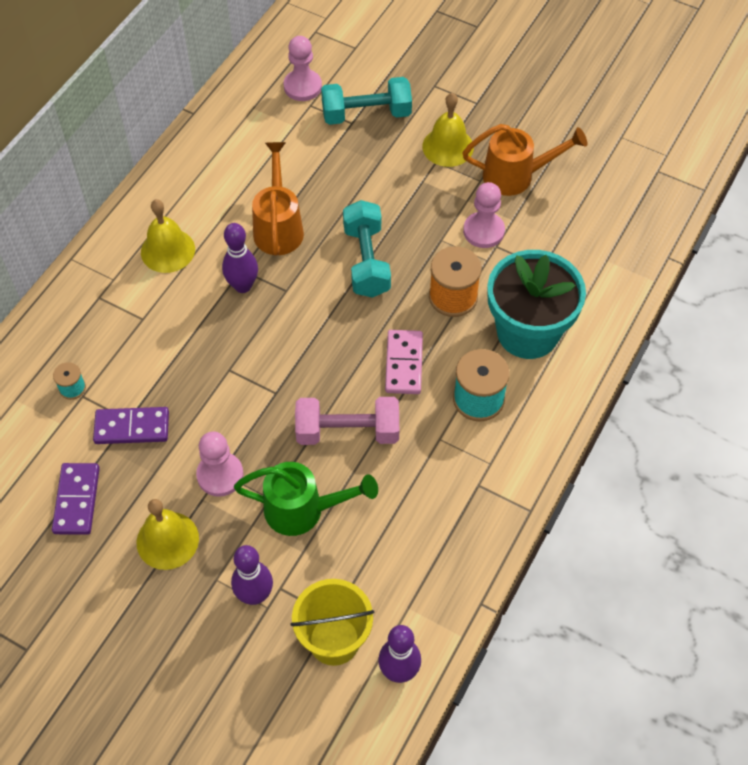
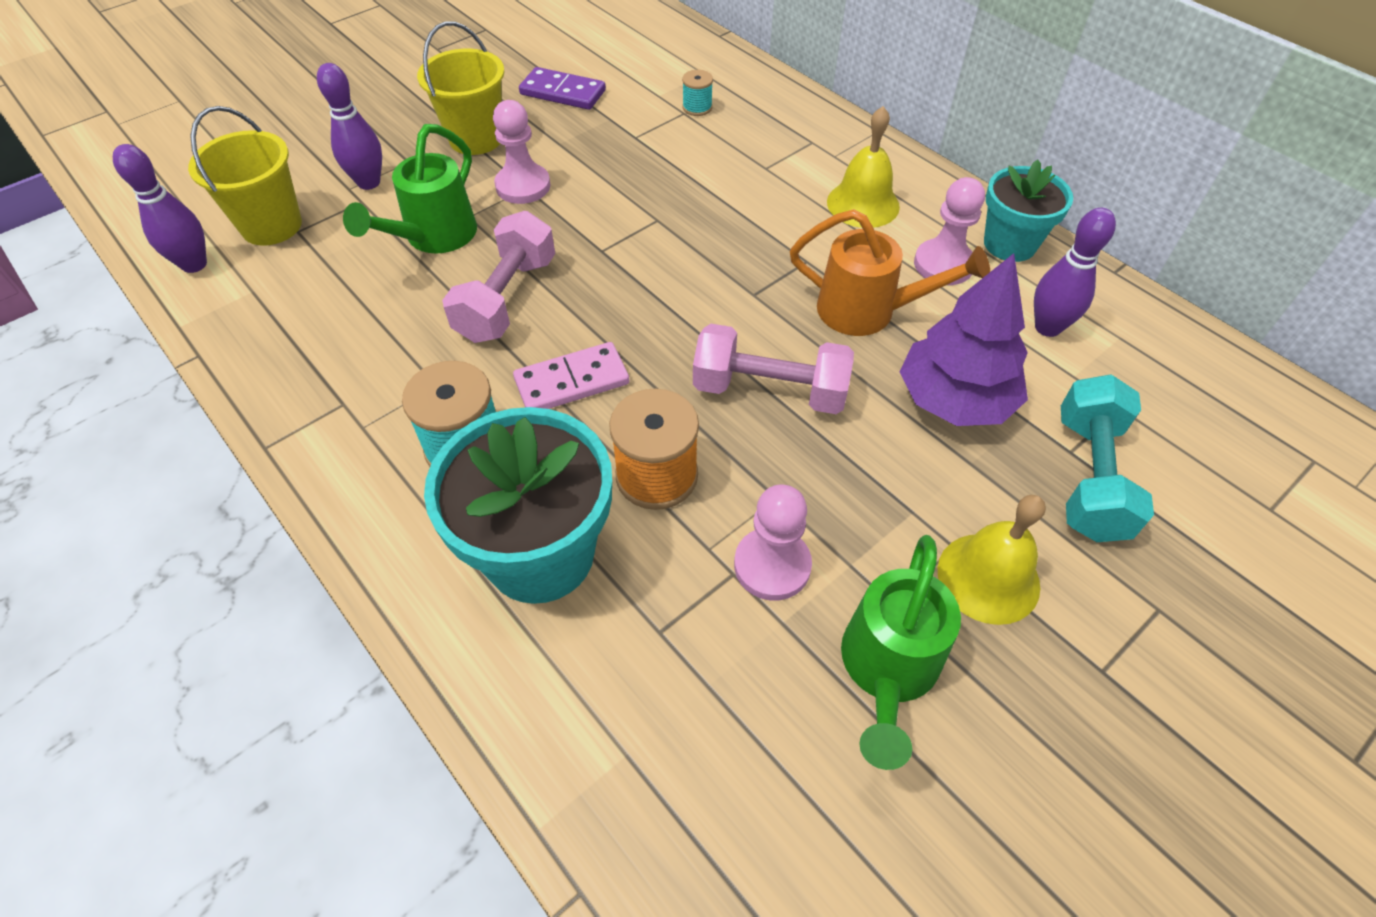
camera: 110 degrees right, 5 degrees down
(132, 427) = (624, 137): purple domino -> none
(167, 540) = (476, 138): yellow bell -> yellow bucket
(184, 165) = (1009, 244): none -> turquoise flower pot
(243, 286) = (778, 256): purple bowling pin -> purple bowling pin (1047, 327)
(302, 86) = (1166, 408): pink pawn -> pink pawn (943, 264)
(336, 175) = (954, 400): none -> purple tree
(366, 261) = (769, 390): turquoise dumbbell -> pink dumbbell
(404, 364) = (572, 382): pink domino -> pink domino turned 45 degrees counterclockwise
(516, 176) = (887, 669): orange watering can -> green watering can

